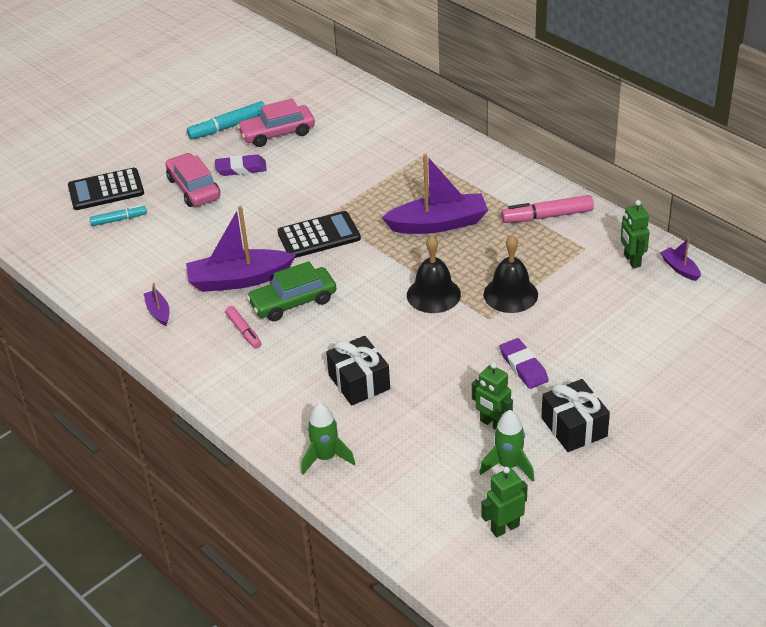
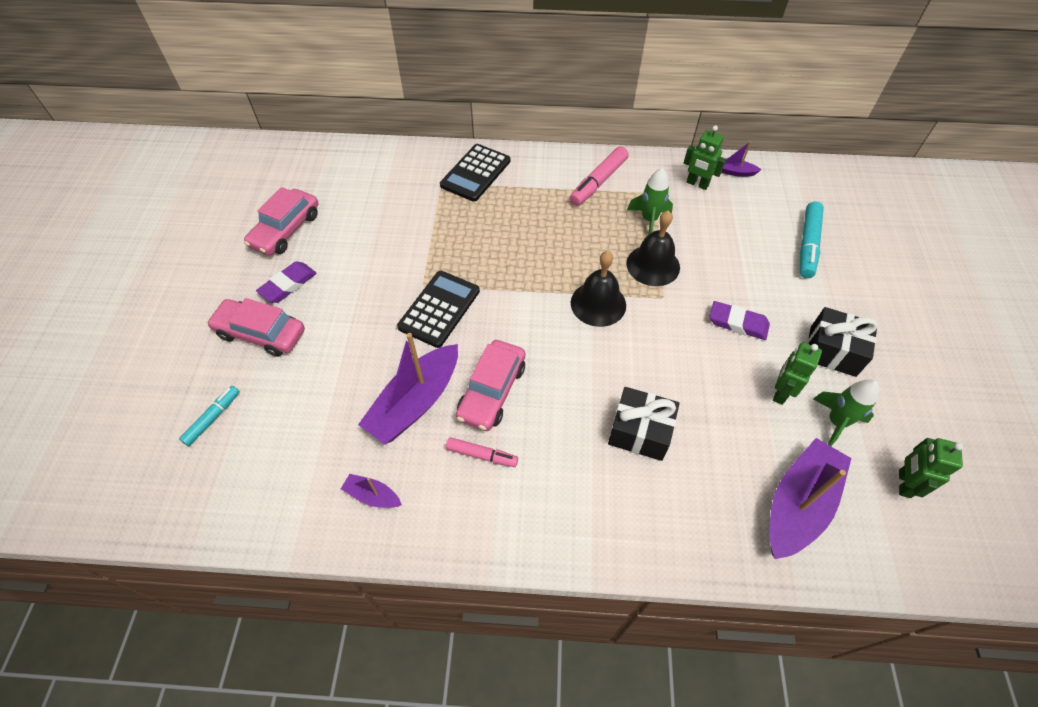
camera: 45 degrees left, 15 degrees up
(106, 190) = (161, 393): black calculator -> black calculator (475, 173)
(228, 127) = (228, 249): turquoise marker -> turquoise marker (807, 245)
(293, 302) = (492, 391): green car -> pink car
(326, 458) = (704, 533): green rocket -> green rocket (649, 220)
(438, 224) = (526, 236): purple boat -> purple boat (798, 504)
(492, 424) = (780, 392): green robot -> green robot turned 120 degrees clockwise

